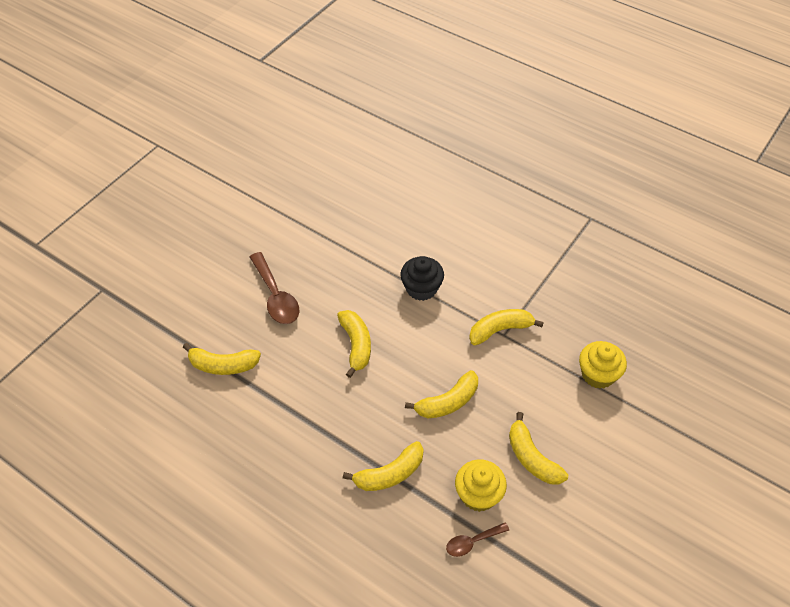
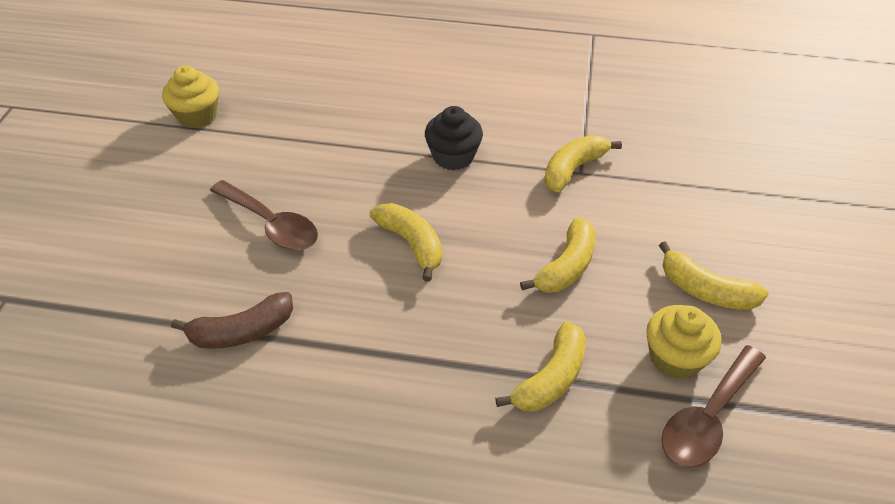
camera: 25 degrees left, 5 degrees down
(223, 365) = (242, 331): yellow banana -> brown banana
(472, 542) = (707, 418): brown spoon -> brown spoon, size x1.78
(598, 374) = (711, 177): yellow cupcake -> yellow cupcake (197, 115)

